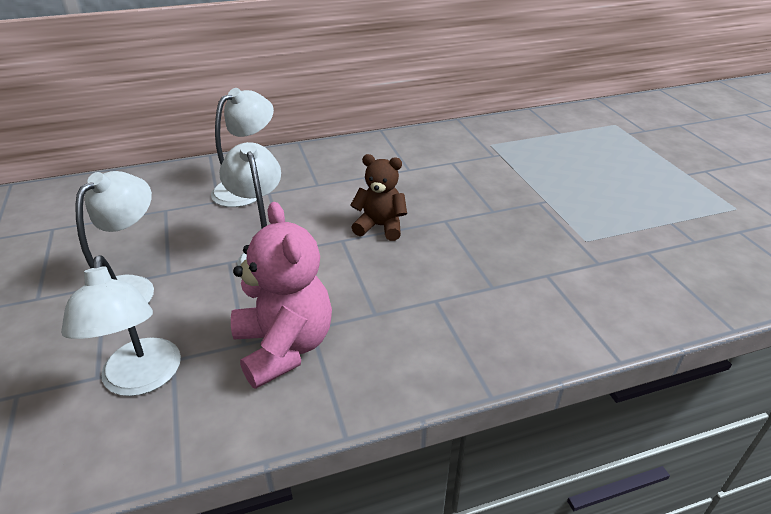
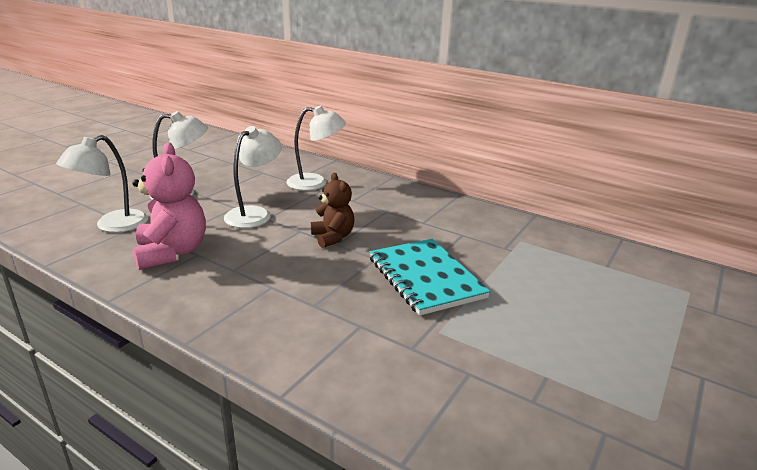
camera: 50 degrees right, 10 degrees down
(284, 347) = (172, 252): pink teddy bear -> pink teddy bear turned 45 degrees counterclockwise
(503, 210) = (425, 278): none -> turquoise notebook

